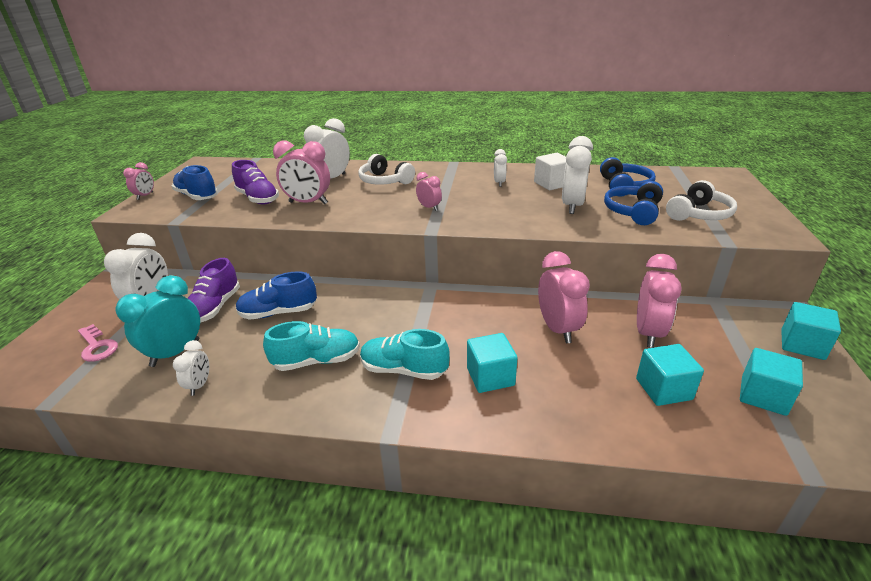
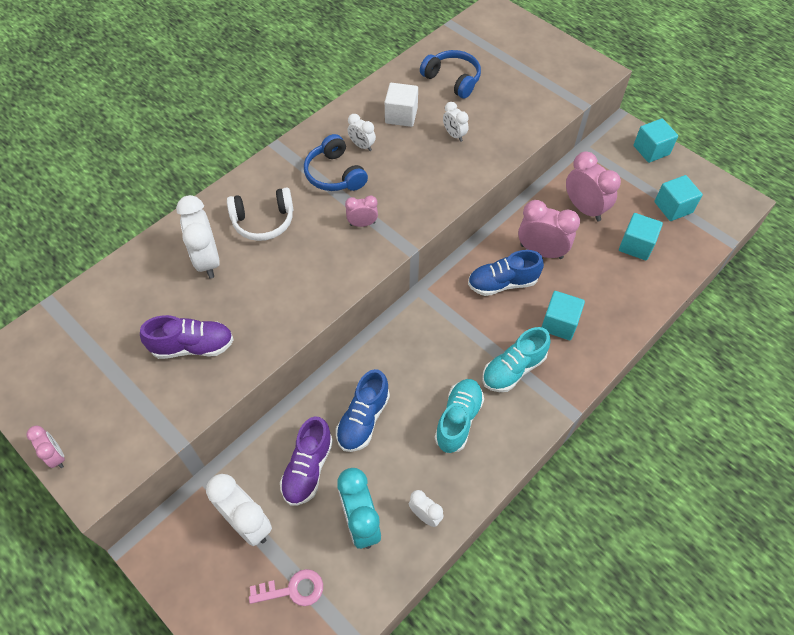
camera: 55 degrees left, 25 degrees up
(197, 196) = (121, 402): blue shoe -> blue shoe (502, 283)
(215, 308) = (308, 468): purple shoe -> purple shoe turned 60 degrees clockwise
(308, 203) = (253, 308): pink clock -> none
(572, 206) = (454, 135): white clock -> white clock, size x0.54
(633, 212) = (498, 110): blue headphones -> blue headphones (335, 174)
(699, 214) = (535, 82): white headphones -> none

